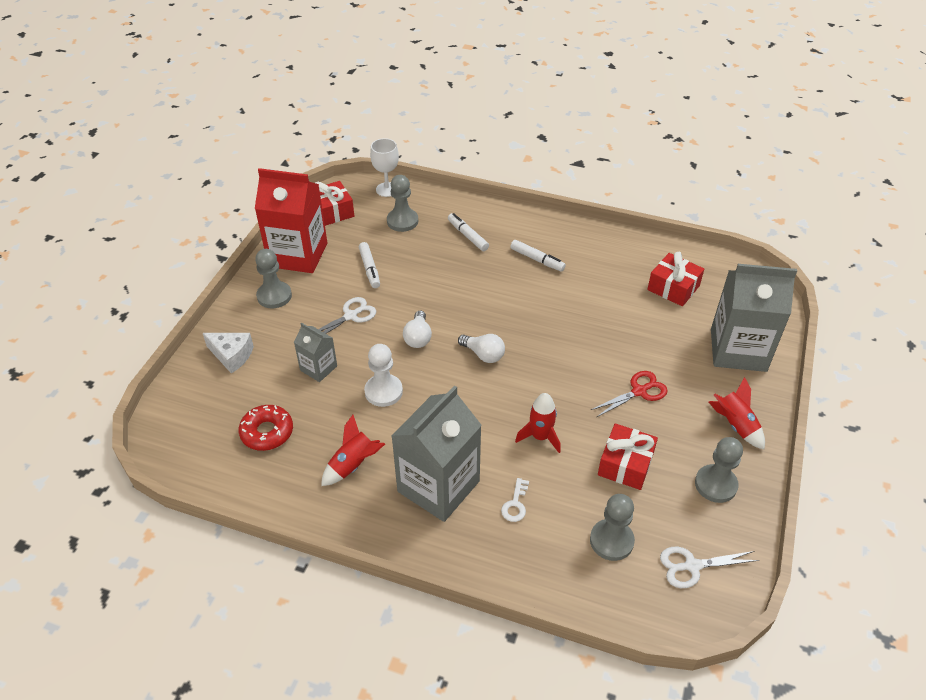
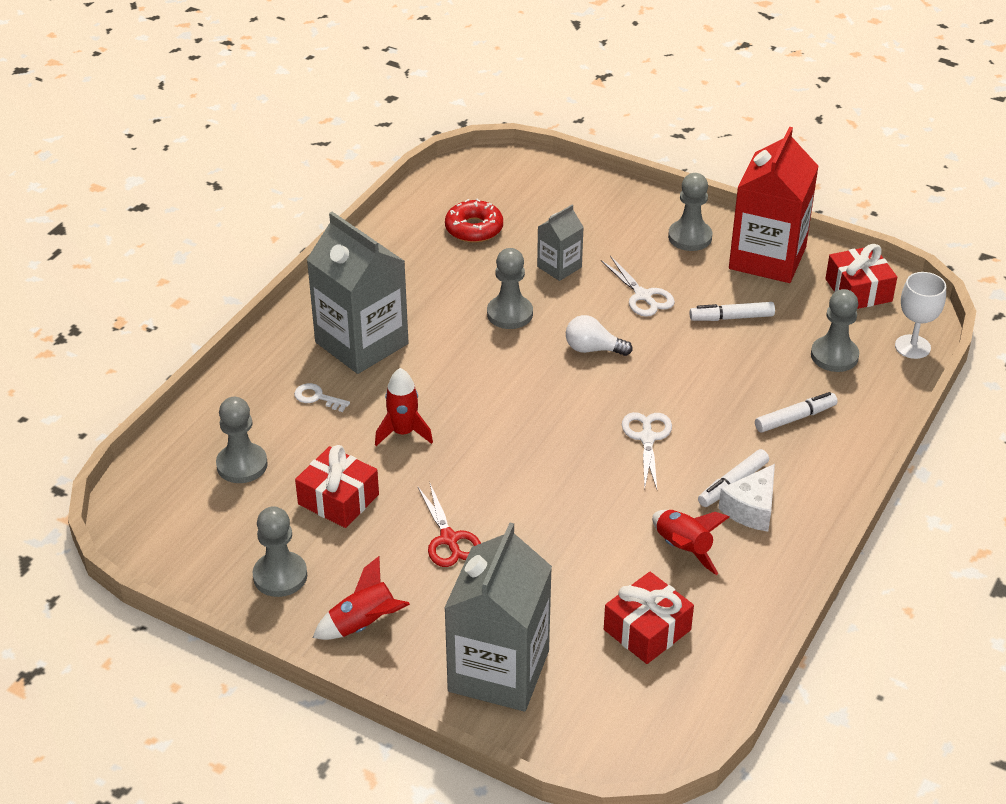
camera: 100 degrees right, 5 degrees down
(232, 356) = (594, 206): white cheese -> white cheese (751, 509)
(353, 465) = (411, 285): red rocket -> red rocket (683, 549)
(383, 391) = (509, 314): white pawn -> grey pawn
(483, 354) = (550, 403): white light bulb -> none
(692, 566) = (184, 524): white scissors -> white scissors (647, 438)

